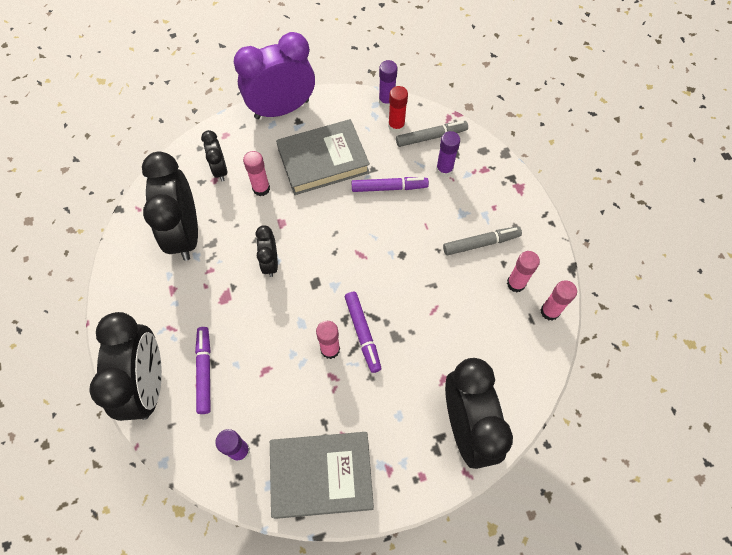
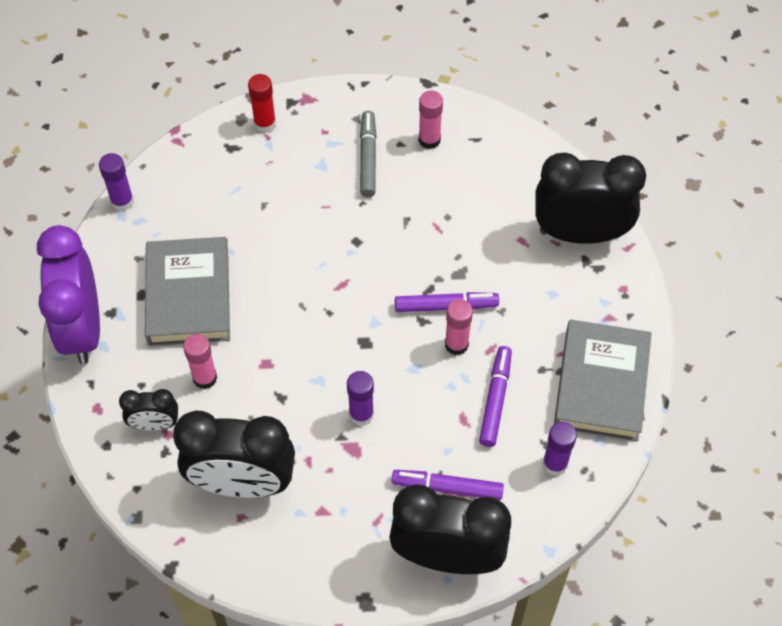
camera: 75 degrees left, 5 degrees down
(270, 263) = (321, 387): black clock -> none
(388, 187) = (257, 232): purple marker -> purple marker (495, 400)
(396, 126) = (167, 200): red glue stick -> red glue stick (265, 123)
(430, 137) = (199, 168): grey marker -> none
(444, 170) = (253, 166): purple glue stick -> purple glue stick (361, 414)
(549, 311) = (472, 119): pink glue stick -> none

